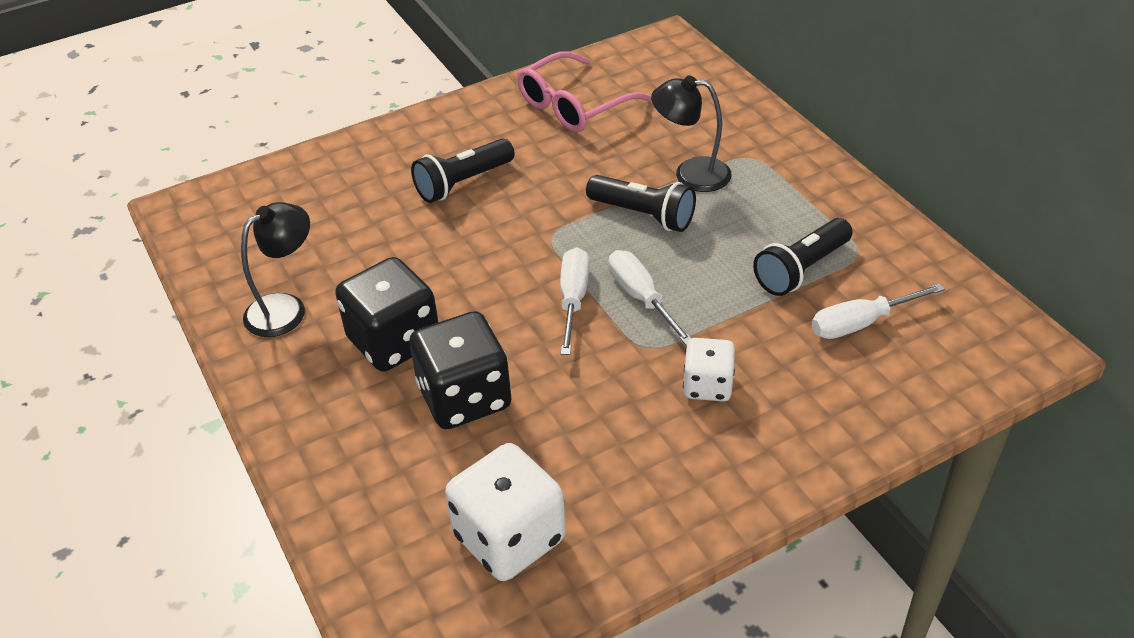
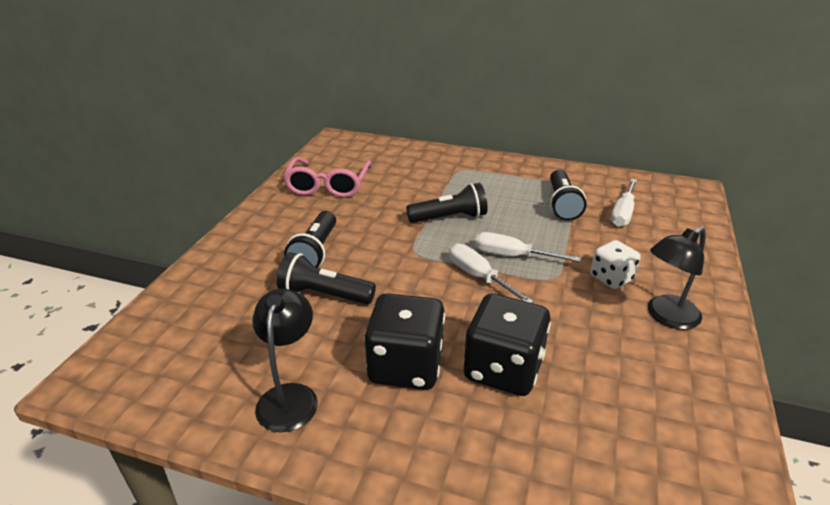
camera: 45 degrees left, 10 degrees down
(415, 233) = (324, 295): none -> black flashlight
(509, 538) = (660, 432): white dice -> none
(690, 174) = (443, 189): black lamp -> black lamp (666, 317)

